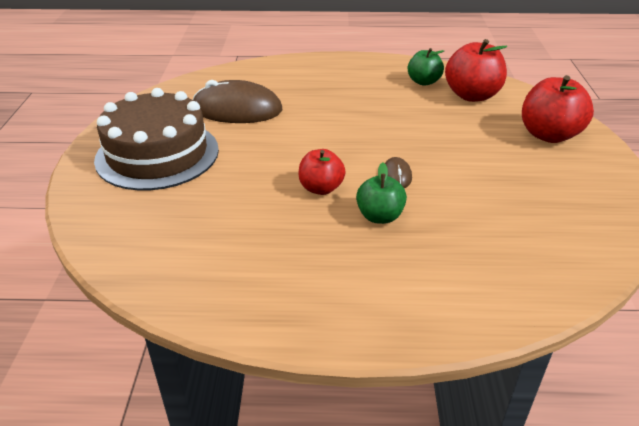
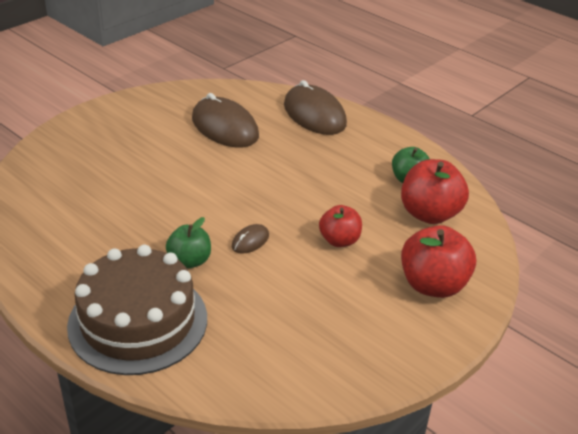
camera: 40 degrees right, 0 degrees up
(157, 154) = (126, 134): brown cake -> brown cake (138, 321)
(291, 71) = (314, 114): none -> brown mouse
(321, 188) = (185, 218): red apple -> red apple (339, 240)

